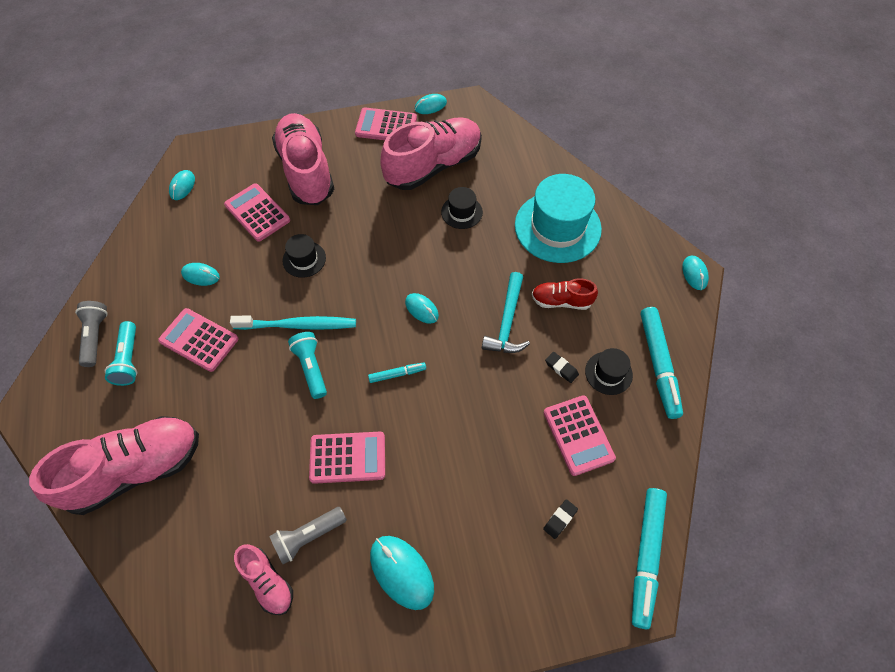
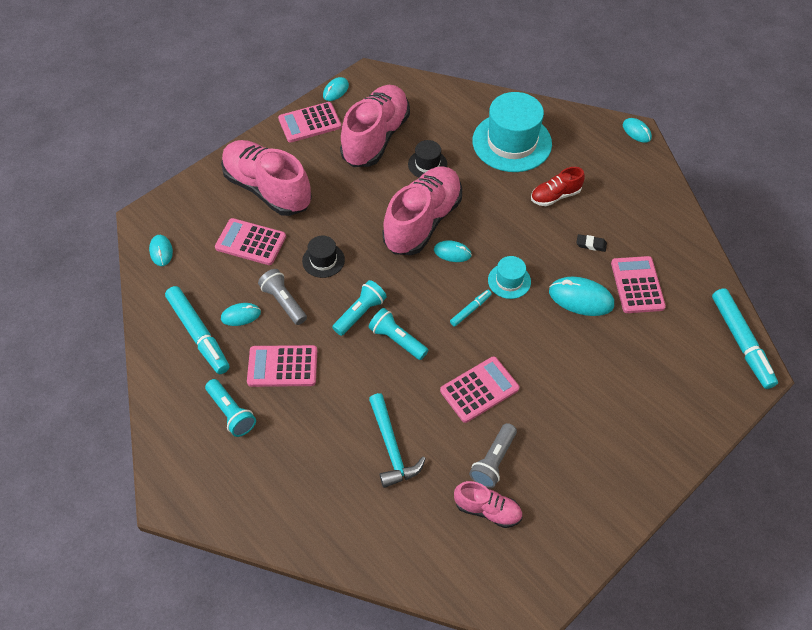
camera: 30 degrees left, 5 degrees down
(95, 336) = (184, 410): grey flashlight -> grey flashlight (284, 302)
(135, 470) = (310, 492): pink shoe -> pink shoe (423, 222)
(298, 325) = (360, 313): turquoise toothbrush -> turquoise flashlight
(401, 572) = (582, 446): turquoise mouse -> turquoise mouse (581, 298)
(454, 364) = (509, 281): none -> turquoise hat
(507, 322) = (526, 231): turquoise hammer -> turquoise hammer (392, 447)
(560, 519) = (666, 349): black eraser -> none
(578, 435) = (637, 285): pink calculator -> pink calculator turned 135 degrees counterclockwise
(608, 373) = (627, 231): black hat -> none
(658, 365) = (657, 208): turquoise marker -> turquoise marker (198, 334)

